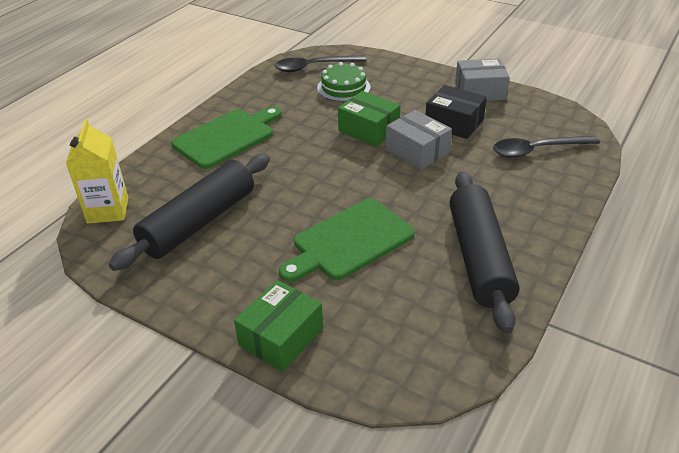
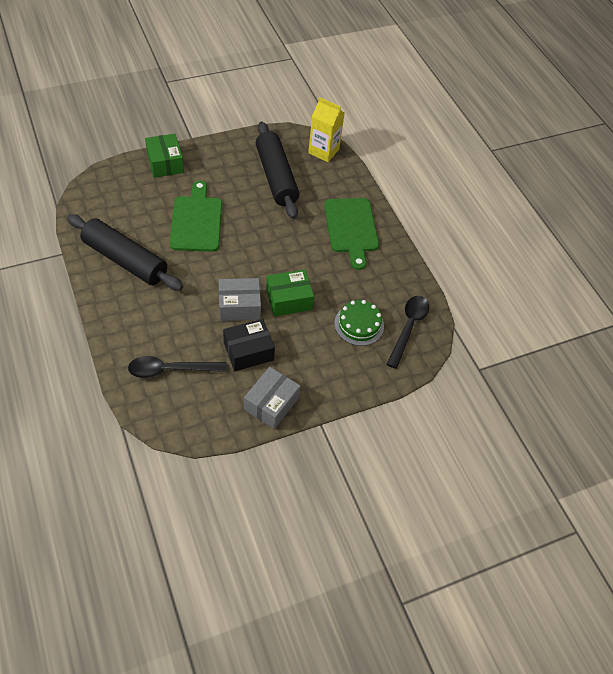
camera: 120 degrees right, 15 degrees up
(537, 150) = (170, 370): black spoon -> black spoon turned 120 degrees counterclockwise

